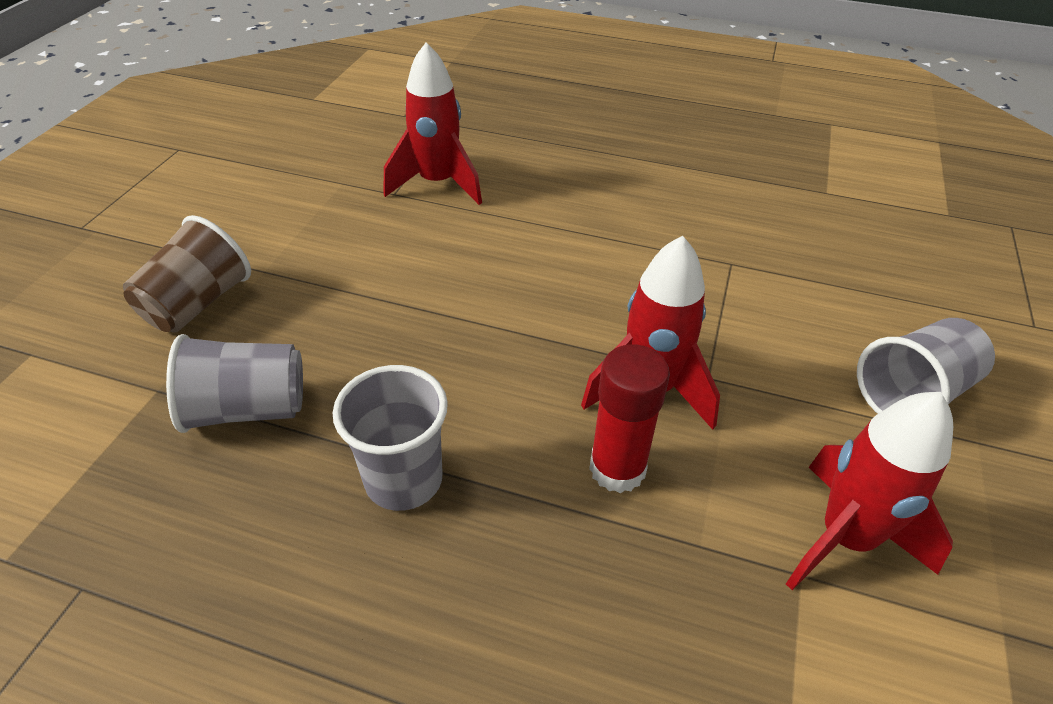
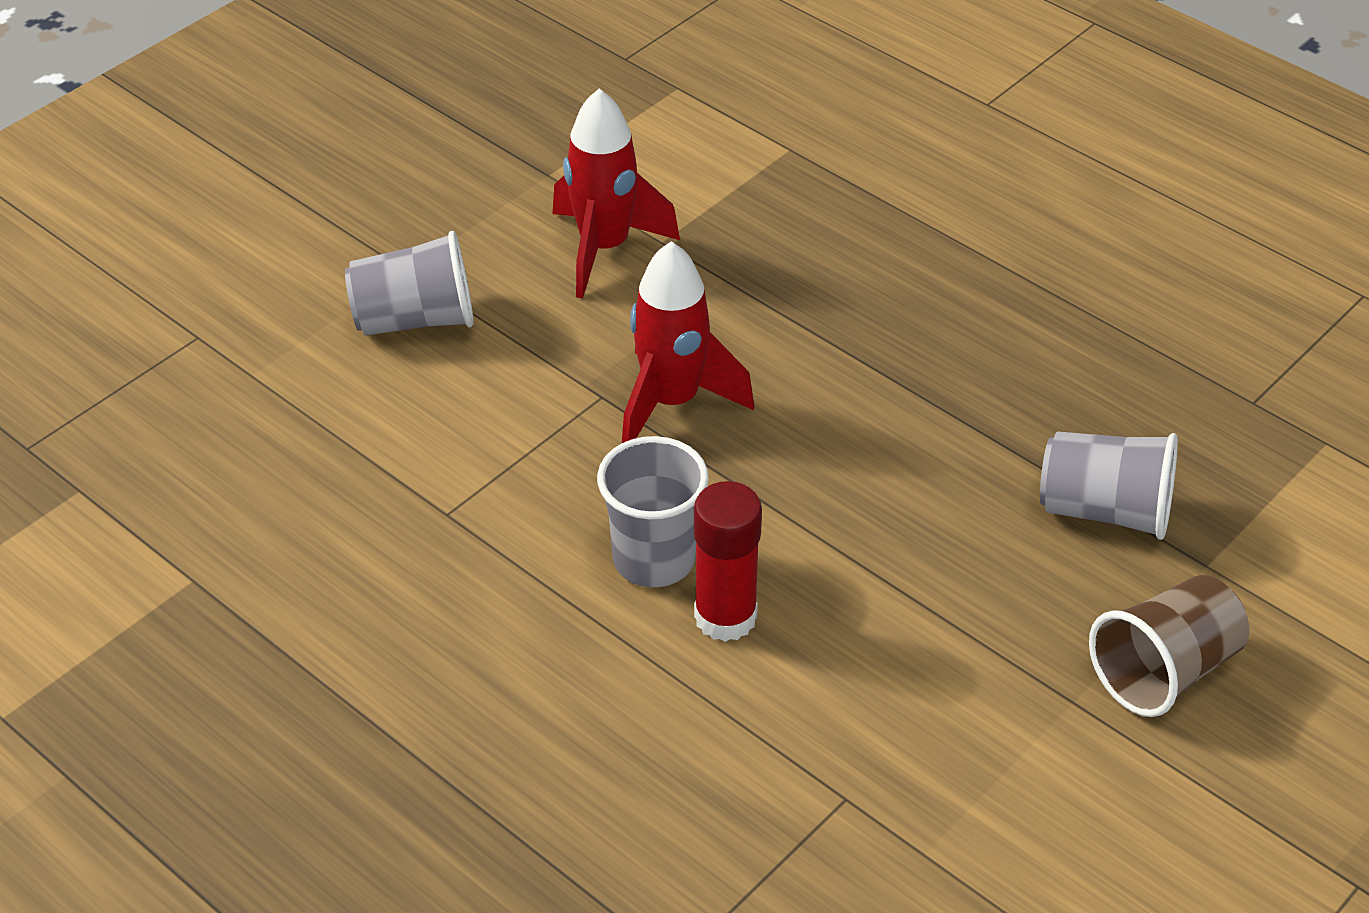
camera: 155 degrees left, 0 degrees up
(404, 480) = (959, 398): grey cup -> grey cup (654, 560)
(437, 184) = (768, 795): red rocket -> none
(617, 469) = (756, 348): red glue stick -> red glue stick (725, 617)

